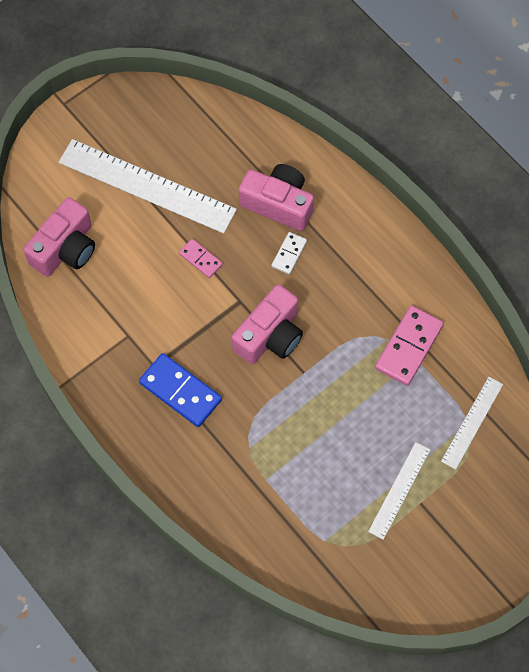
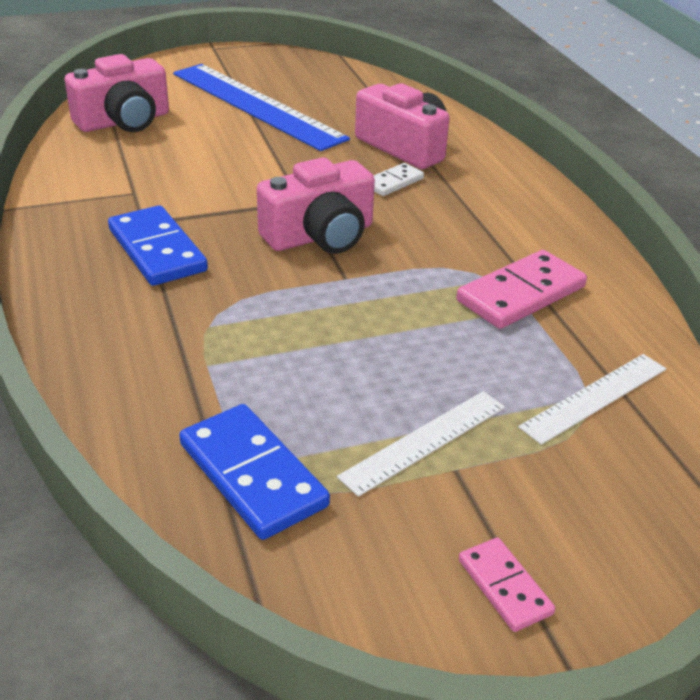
camera: 20 degrees right, 30 degrees down
(147, 186) = (256, 105): white ruler -> blue ruler
(200, 259) = (276, 161): pink domino -> pink domino (504, 587)
(328, 546) = (252, 475): none -> blue domino

